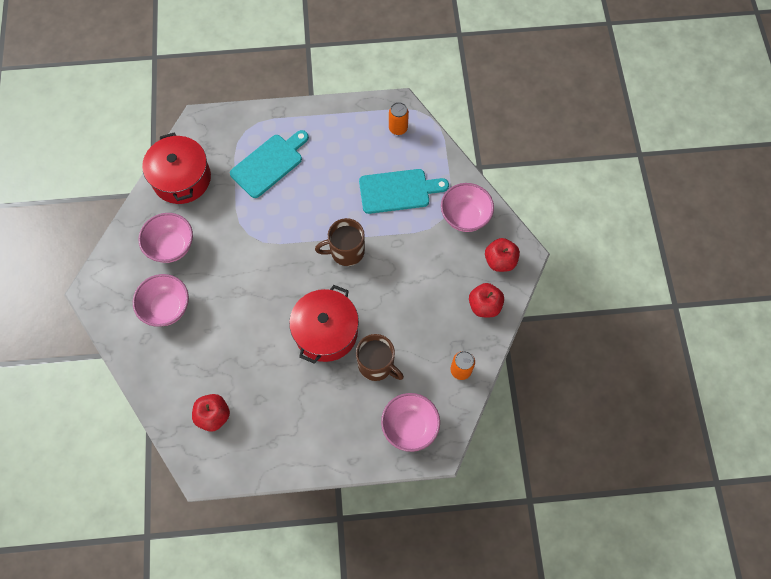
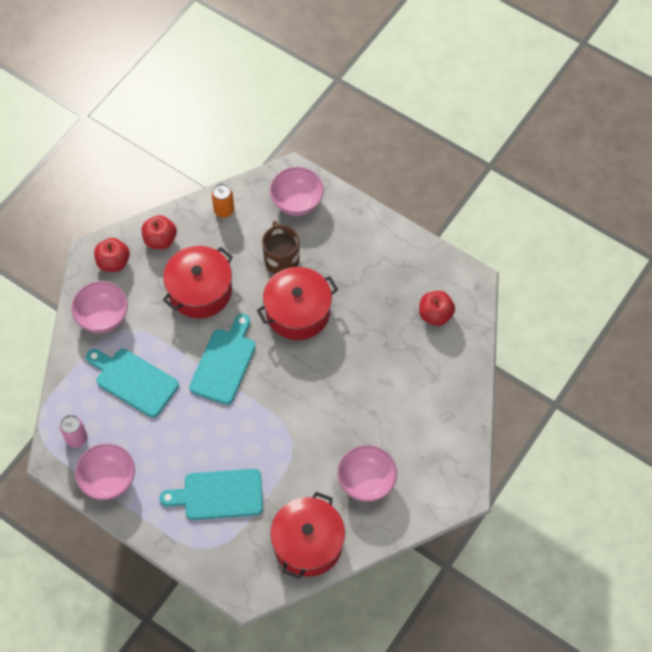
camera: 140 degrees left, 5 degrees down
(167, 308) = (410, 428): pink bowl -> pink bowl (108, 480)
(346, 251) = (224, 363): brown mug -> turquoise cutting board
(398, 128) = (76, 438): orange can -> pink can
(415, 290) = (200, 291): none -> red pot

